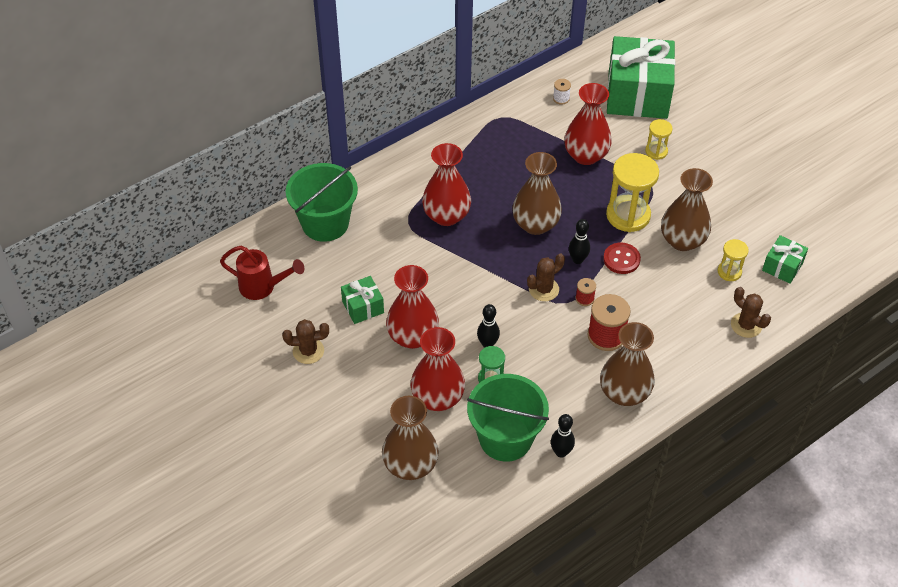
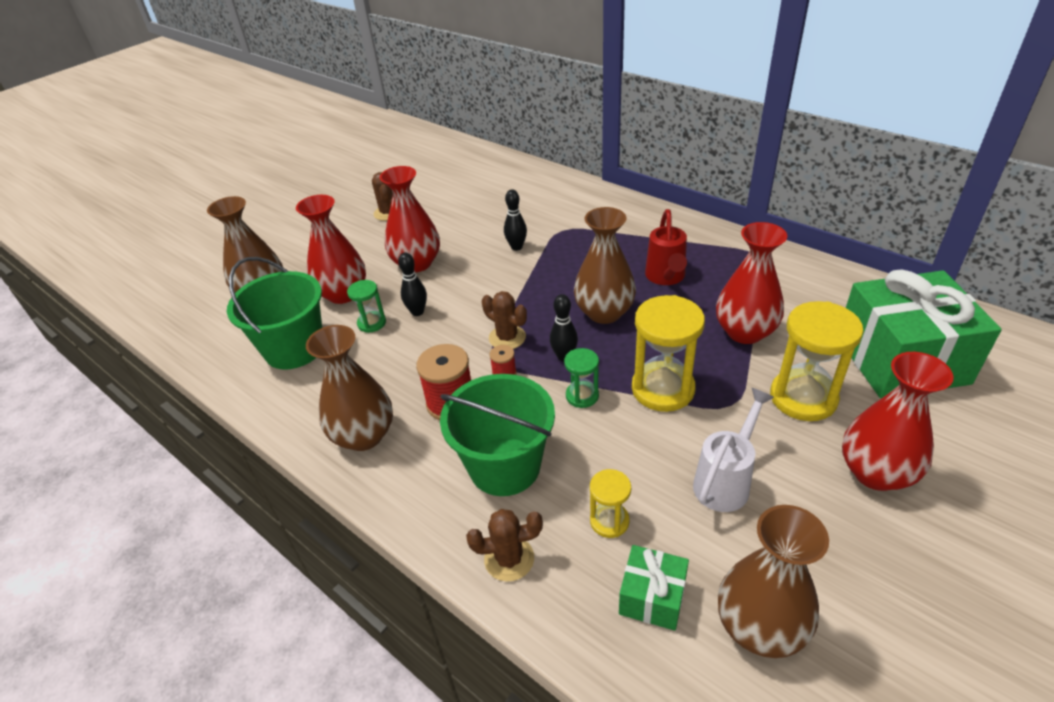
camera: 80 degrees right, 10 degrees down
(263, 287) = (453, 177): red watering can -> red watering can (666, 278)
(325, 223) = (538, 188): green bucket -> green bucket (504, 466)
(363, 307) = (445, 228): green gift -> none
(446, 215) = (584, 250): red vase -> red vase (875, 472)
(561, 98) = (828, 293): white spool -> none
(561, 452) = (275, 395): black bowling pin -> black bowling pin (516, 247)
(621, 259) = (582, 396): red button -> green hourglass
(656, 151) = (803, 397): yellow hourglass -> yellow hourglass, size x1.89
(682, 240) = (646, 454): brown vase -> brown vase (760, 626)
(712, 210) = (726, 480): none -> white watering can
(746, 325) = (509, 559): brown cactus -> brown cactus turned 45 degrees clockwise

